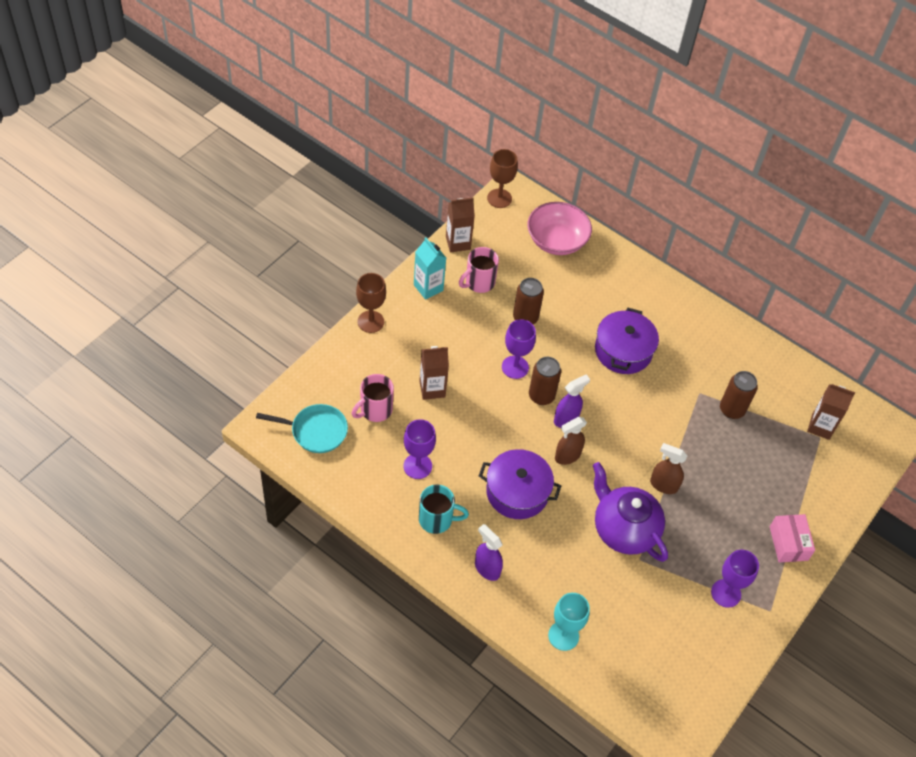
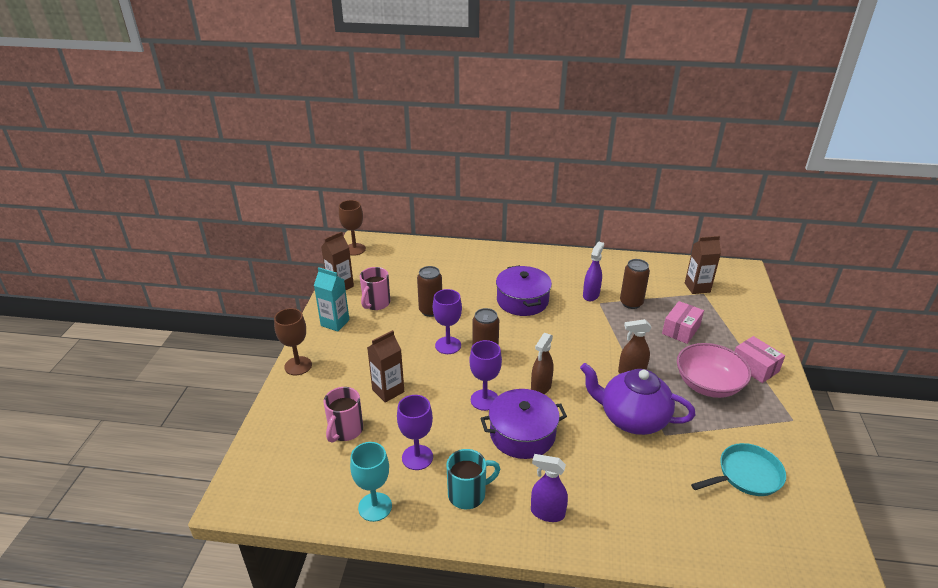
camera: 25 degrees left, 20 degrees down
(315, 431) = (295, 476): turquoise pan -> turquoise pan (746, 475)
(556, 241) = (418, 257): pink bowl -> pink bowl (708, 385)
(563, 636) = (663, 534): turquoise goblet -> turquoise goblet (375, 507)
(566, 419) = (518, 362): purple spray bottle -> purple spray bottle (591, 295)
(726, 593) = (750, 425): purple goblet -> purple goblet (484, 400)
(754, 466) = (681, 330): none -> pink box

